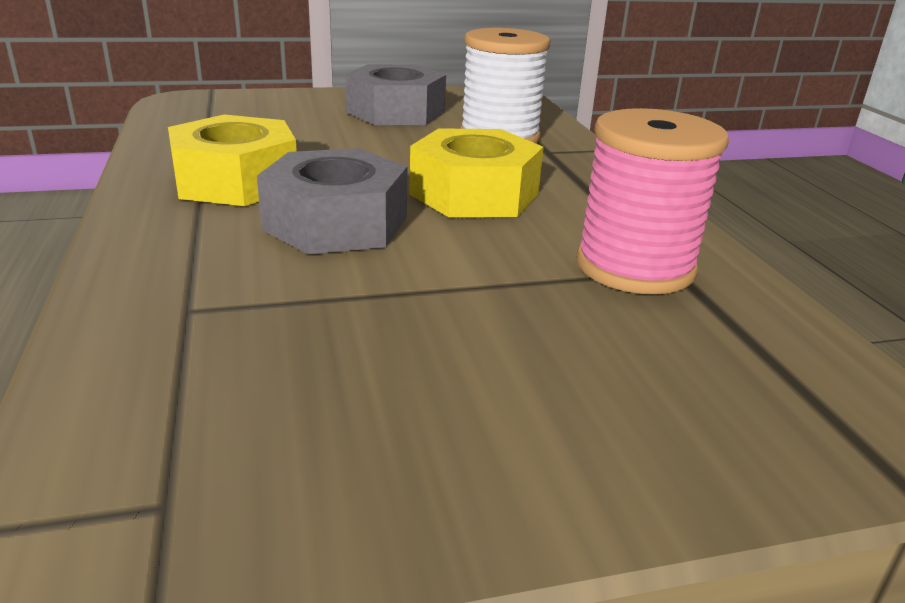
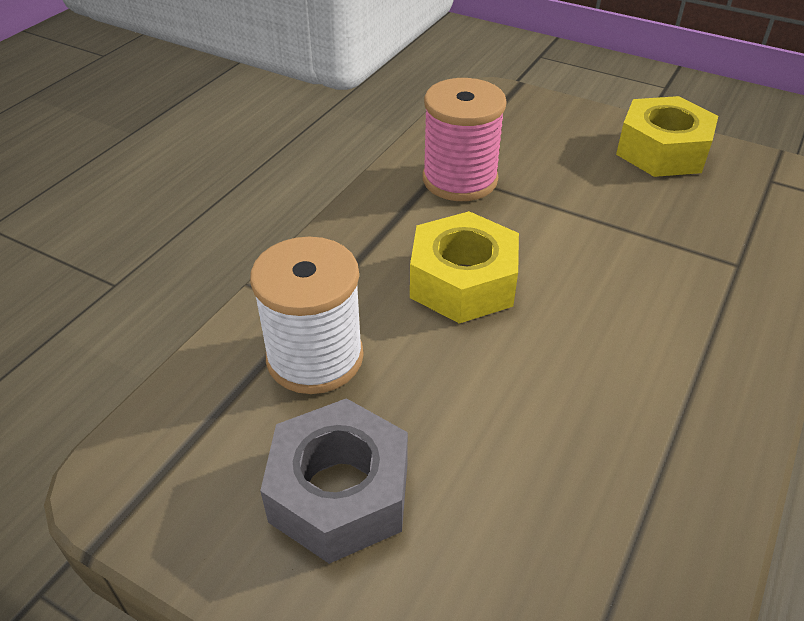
camera: 135 degrees left, 15 degrees up
(236, 181) = (647, 402): yellow nut -> yellow nut (662, 151)
(336, 223) = (600, 298): grey nut -> none

